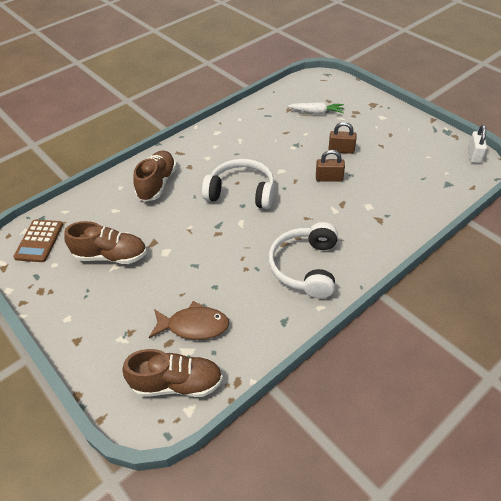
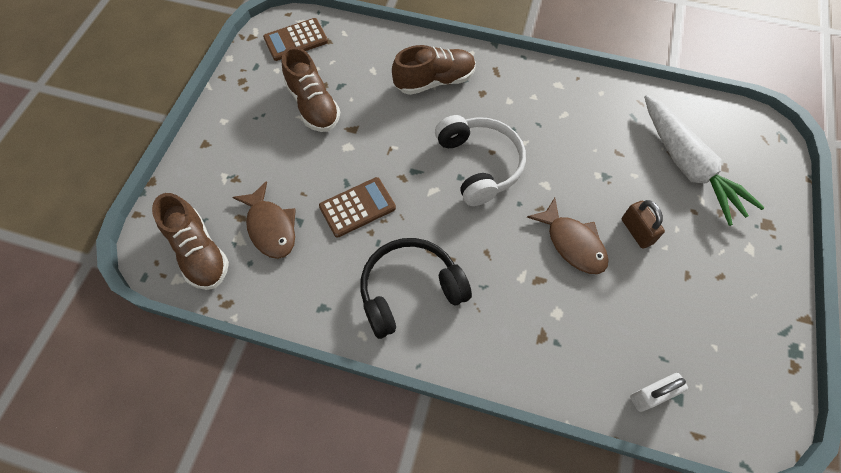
camera: 55 degrees right, 15 degrees up
(220, 267) = (357, 207): none -> brown calculator
(305, 267) = (410, 290): white headphones -> black headphones
(316, 112) = (687, 166): white carrot -> white carrot, size x1.85
(329, 178) = (572, 243): brown padlock -> brown fish
(474, 155) = (772, 411): white padlock -> white padlock (651, 395)

